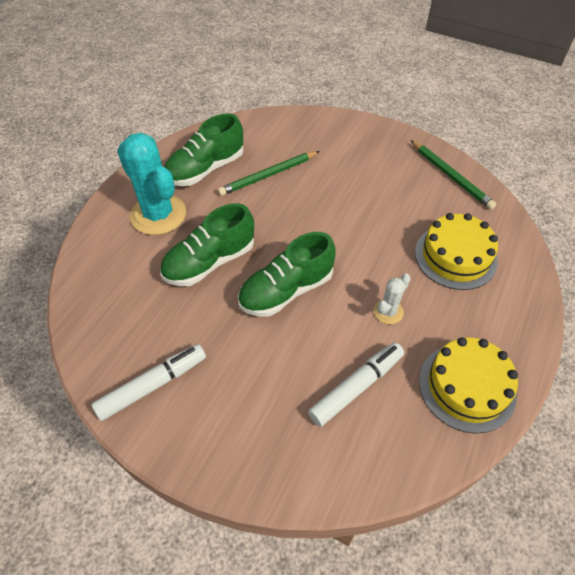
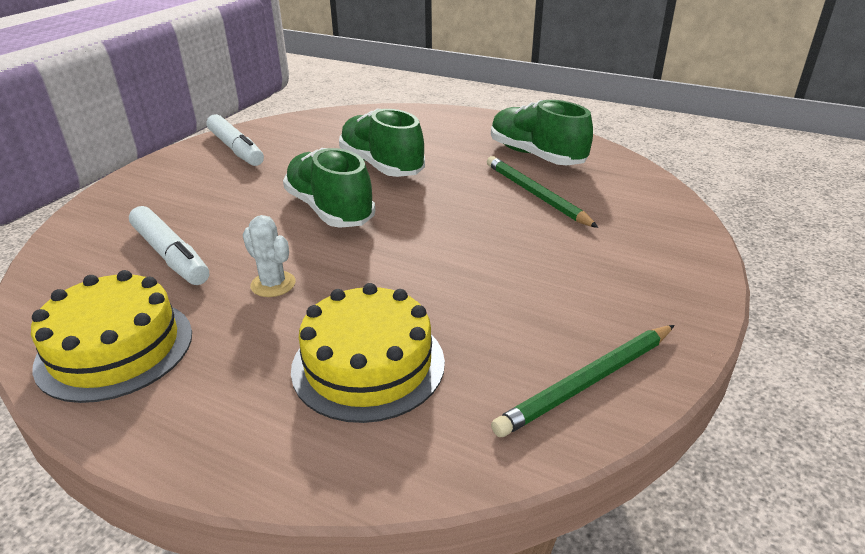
camera: 90 degrees right, 20 degrees down
(158, 214) = (454, 136): turquoise cactus -> none

